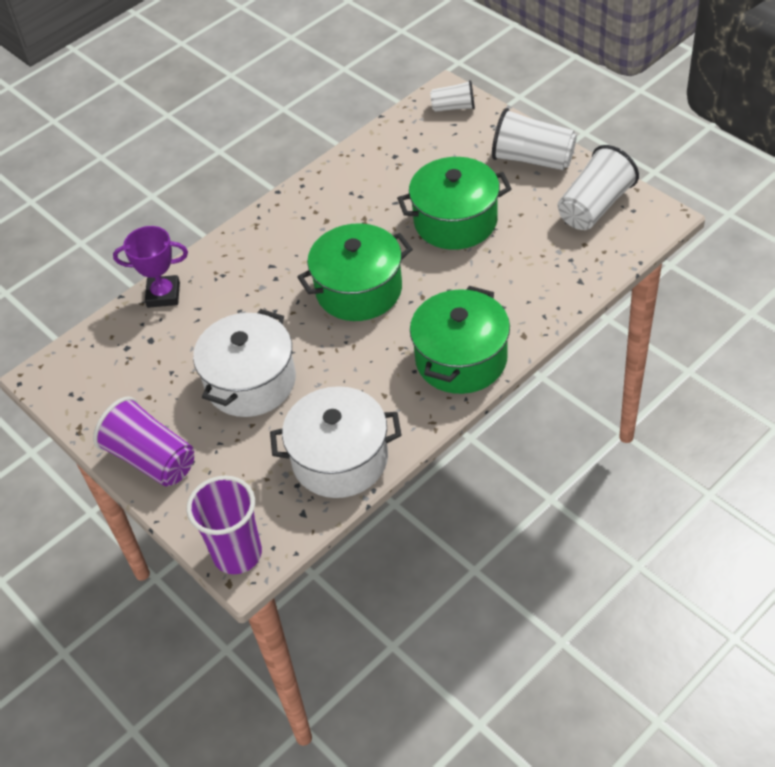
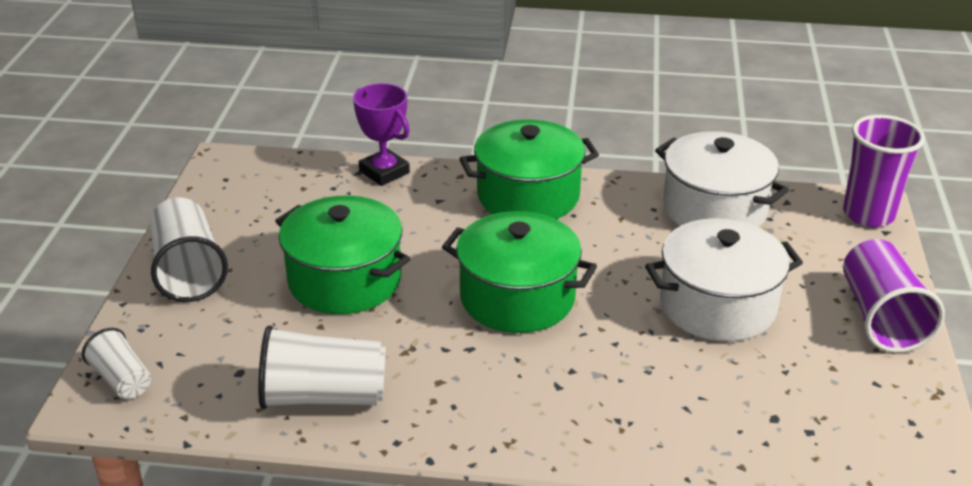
camera: 135 degrees left, 15 degrees down
(163, 295) = (707, 453): purple trophy -> purple trophy (384, 172)
(594, 206) = (239, 202): white cup -> white cup (323, 396)

